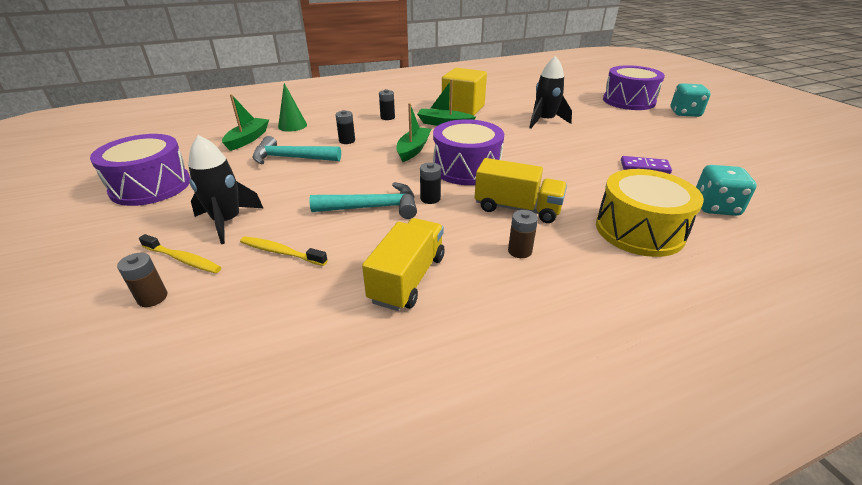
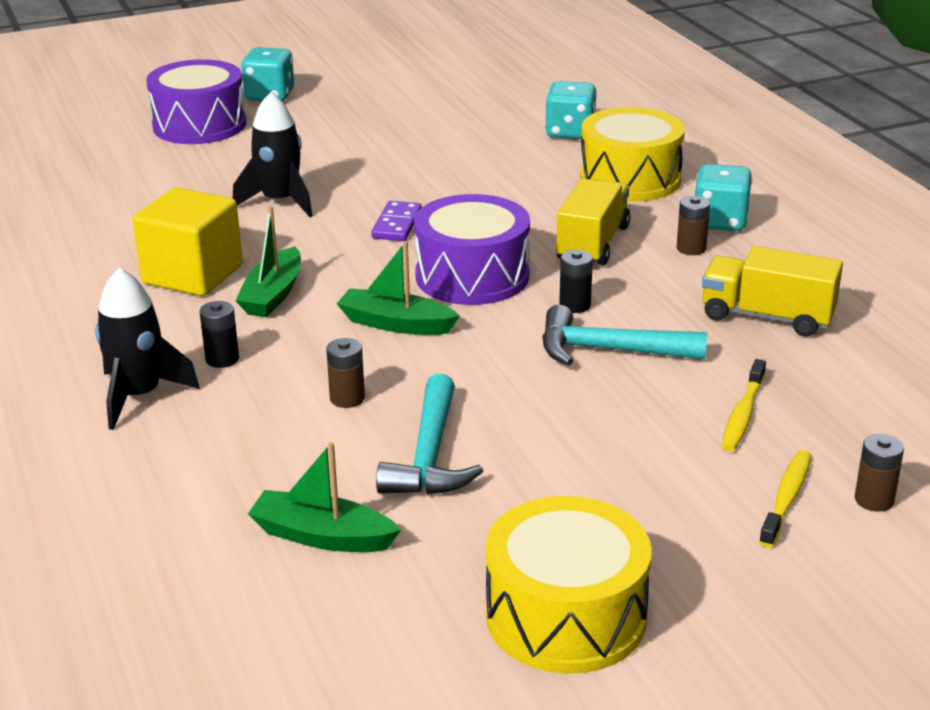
camera: 90 degrees left, 5 degrees down
(151, 186) = (566, 616): purple drum -> yellow drum
(227, 221) = (676, 481): black rocket -> black rocket (139, 396)
(292, 125) = (246, 483): green cone -> none
(347, 141) = (347, 398): black battery -> brown battery
(373, 207) = (608, 350): turquoise hammer -> turquoise hammer turned 75 degrees counterclockwise
(575, 271) = (720, 222): none -> turquoise dice
(644, 167) = (466, 152): purple domino -> purple domino (397, 224)

